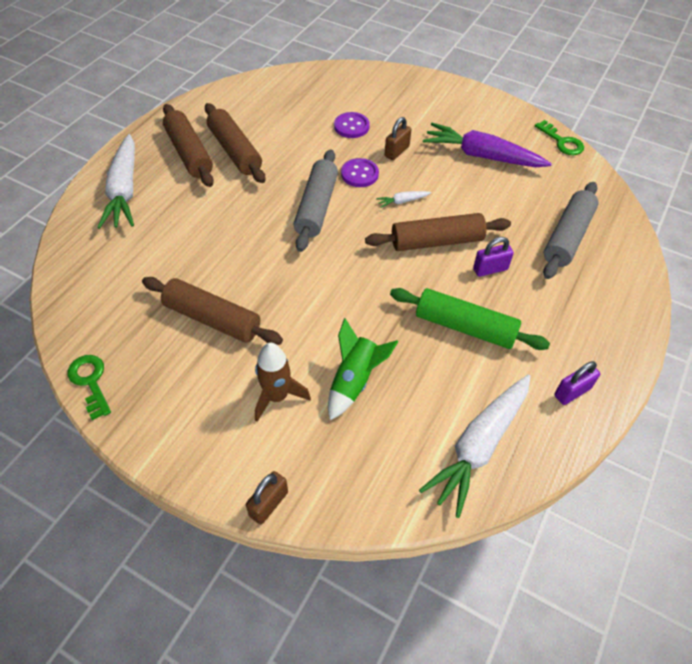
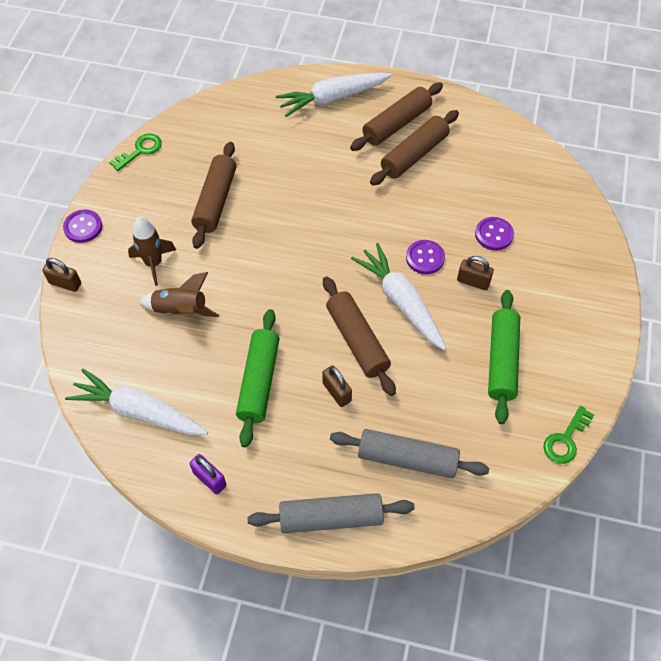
camera: 75 degrees right, 5 degrees up
(184, 469) = (83, 227): none -> purple button
(316, 207) = (365, 235): grey rolling pin -> grey rolling pin (331, 518)
(354, 380) = (181, 310): green rocket -> brown rocket
(402, 201) = (401, 301): white carrot -> white carrot, size x2.41
(482, 156) = (502, 361): purple carrot -> green rolling pin
(490, 269) = (336, 392): purple padlock -> brown padlock

